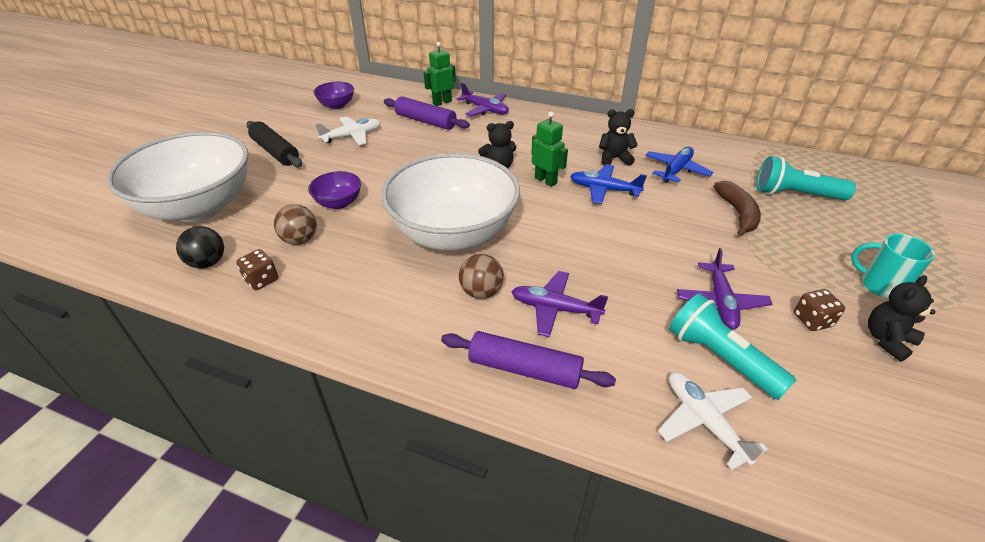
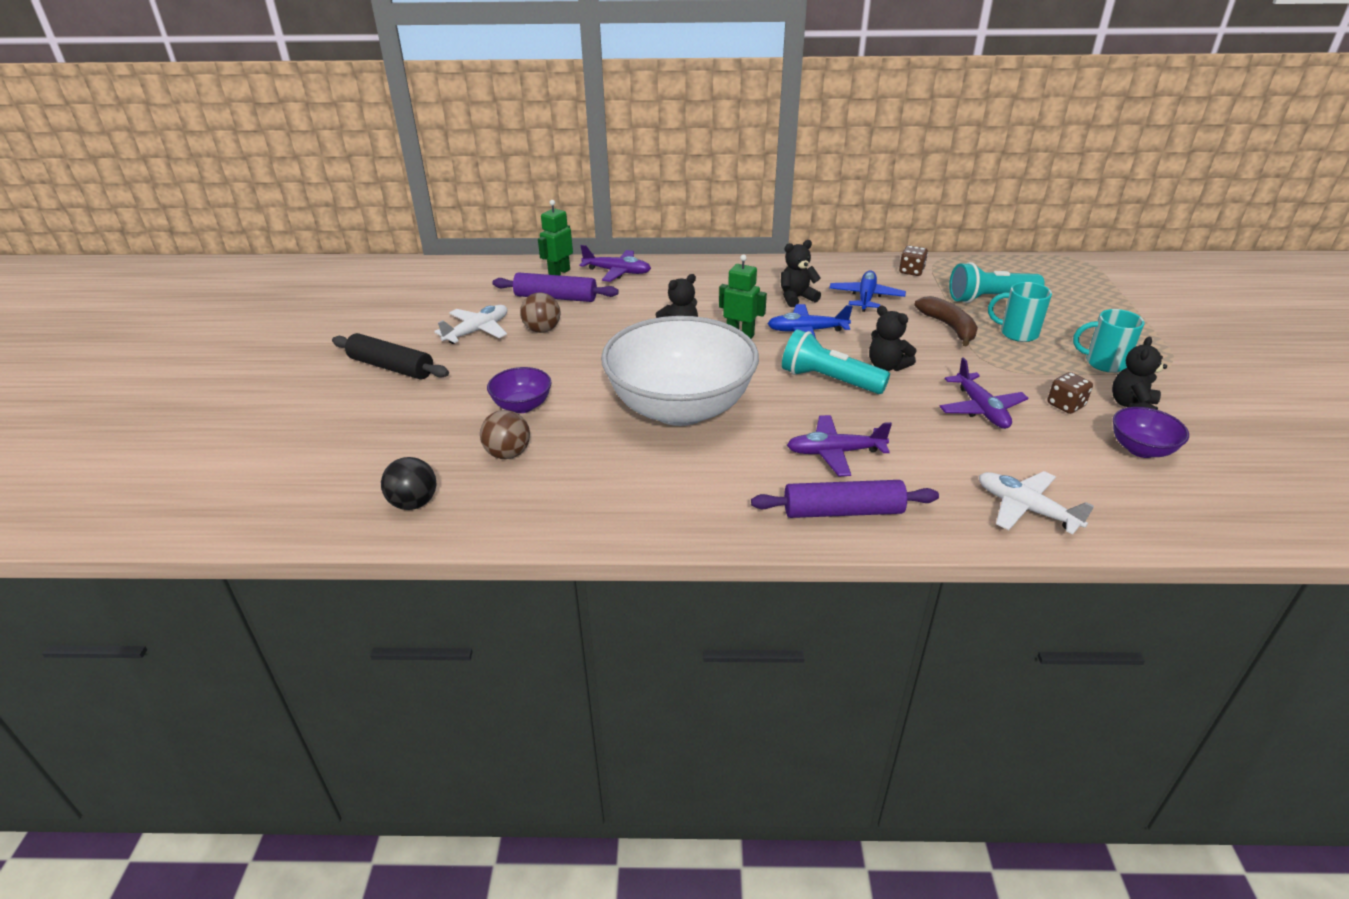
camera: 20 degrees left, 5 degrees down
(199, 207) = (346, 448): white bowl -> none
(261, 280) = (497, 504): brown dice -> brown dice (911, 271)
(337, 105) = (426, 299): purple bowl -> purple bowl (1141, 449)
(481, 292) = (751, 455): brown ball -> brown ball (542, 330)
(655, 238) = (886, 366): none -> black teddy bear
(720, 358) = (1008, 455): turquoise flashlight -> turquoise flashlight (829, 380)
(803, 234) = (1017, 333): none -> turquoise mug

